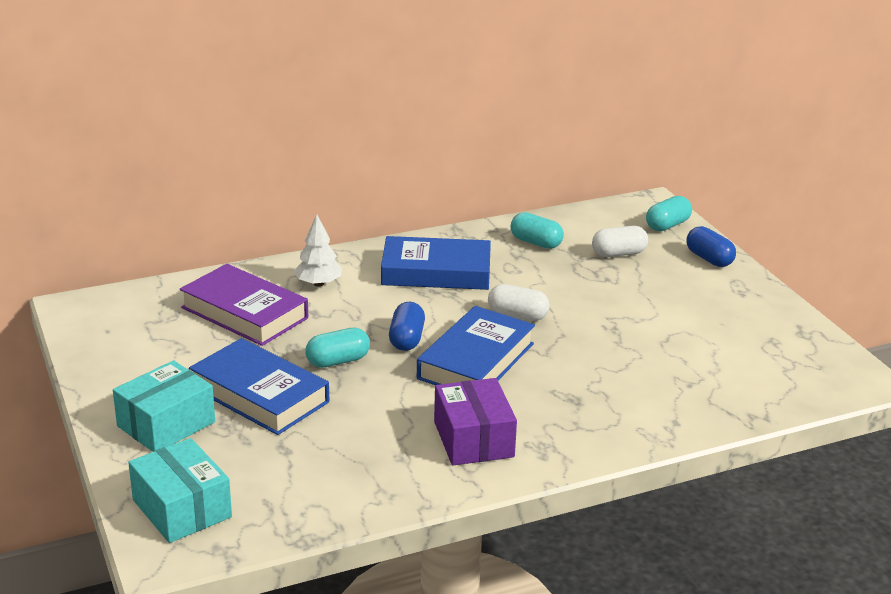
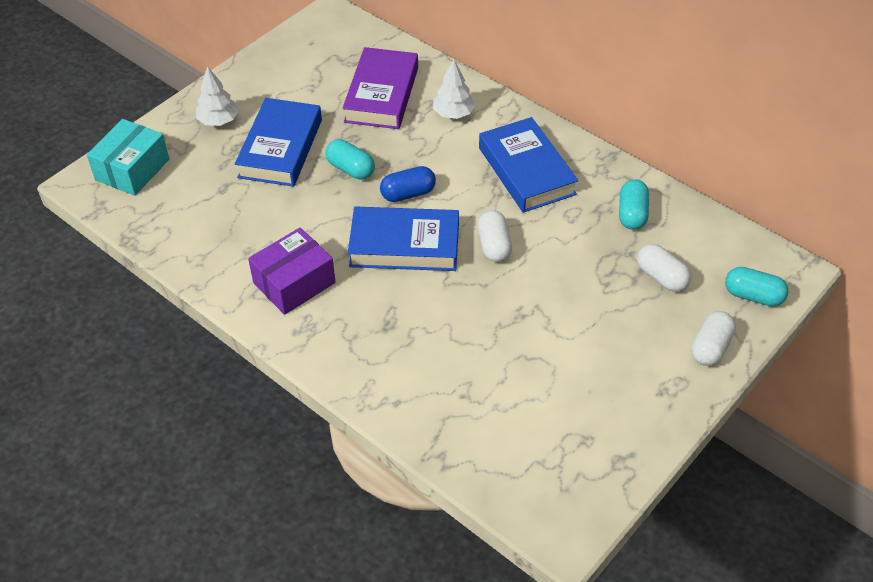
camera: 65 degrees right, 20 degrees up
(166, 424) = (218, 121): turquoise box -> white tree
(709, 259) = (710, 347): blue capsule -> white capsule

